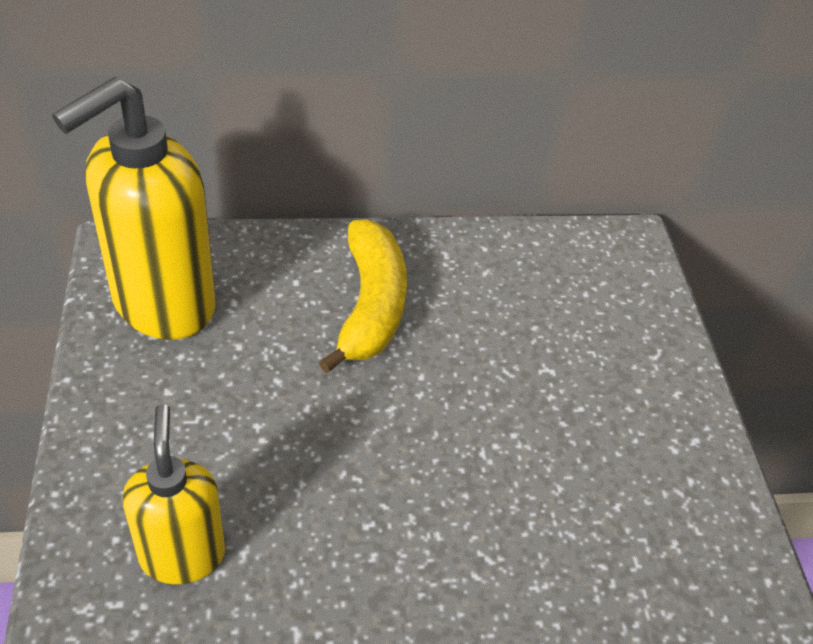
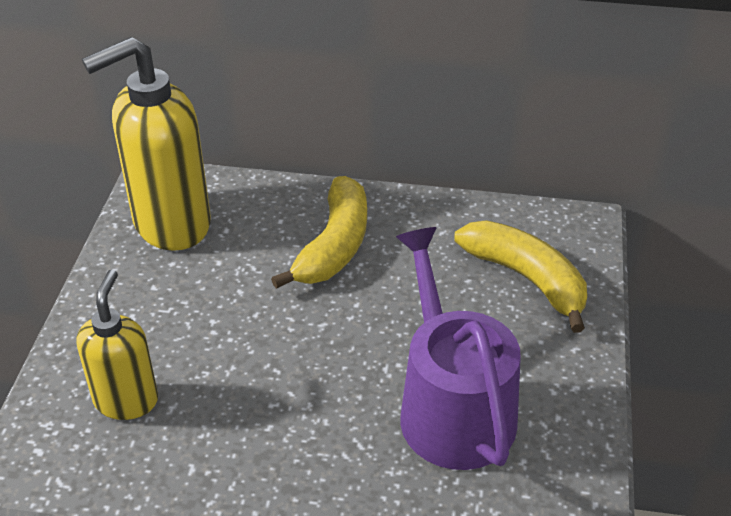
camera: 20 degrees right, 5 degrees down
(575, 490) = (452, 407): none -> purple watering can
(597, 316) = (527, 279): none -> yellow banana

